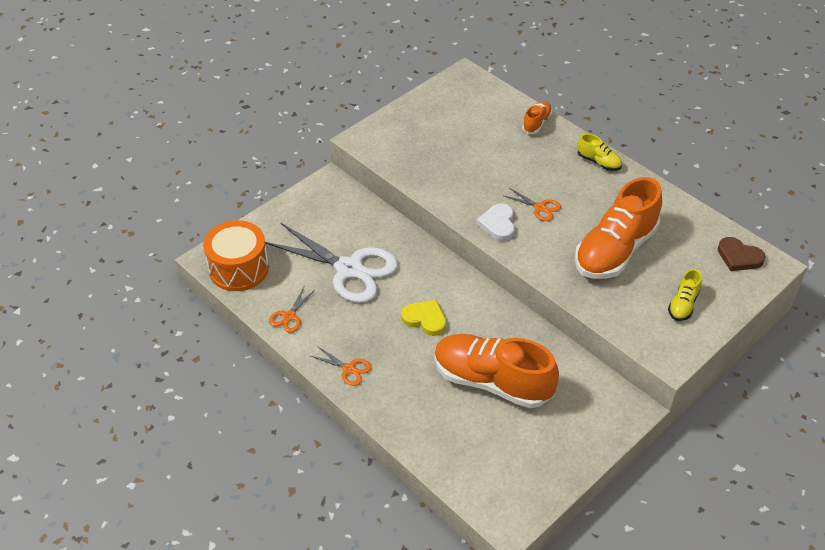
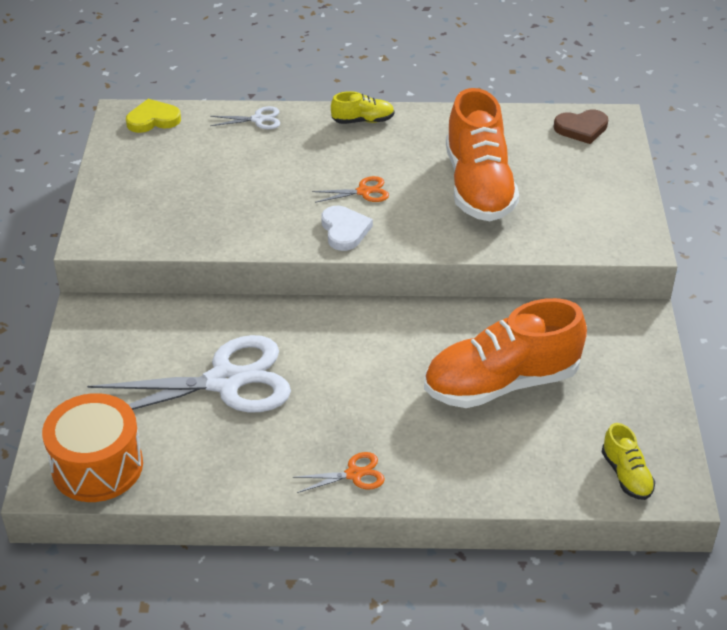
camera: 45 degrees left, 5 degrees down
(289, 316) = (222, 472): orange scissors -> none
(425, 319) = (366, 374): yellow heart -> yellow heart (153, 119)
(498, 224) = (344, 230): white heart -> white heart turned 150 degrees counterclockwise
(536, 123) = (258, 119): orange shoe -> white scissors
(683, 304) = (591, 195): yellow shoe -> yellow shoe (626, 475)

